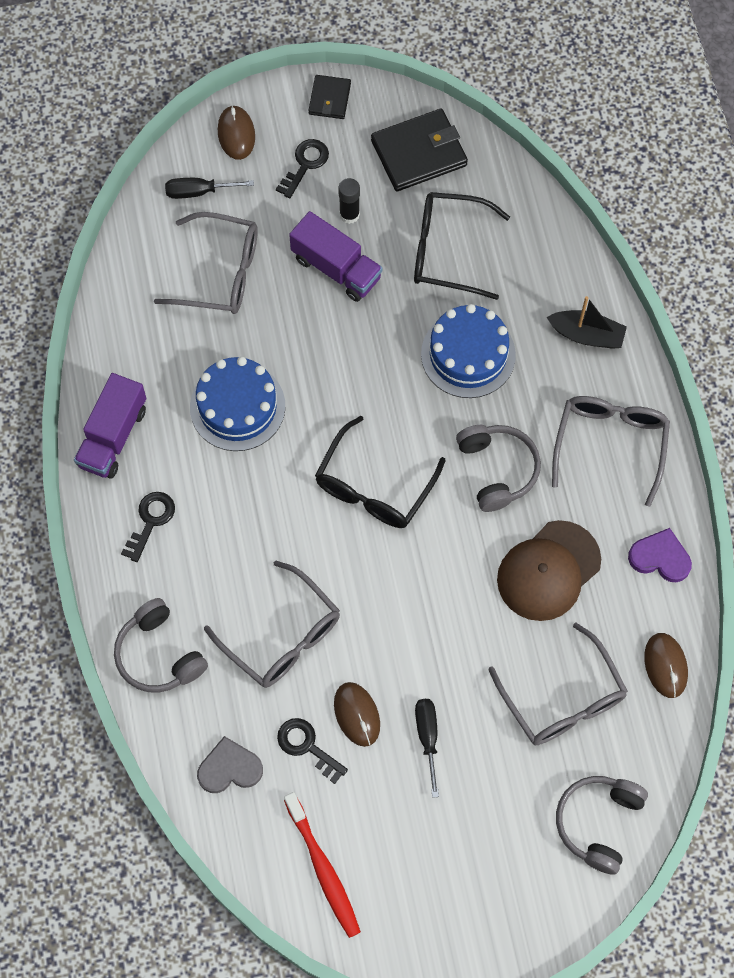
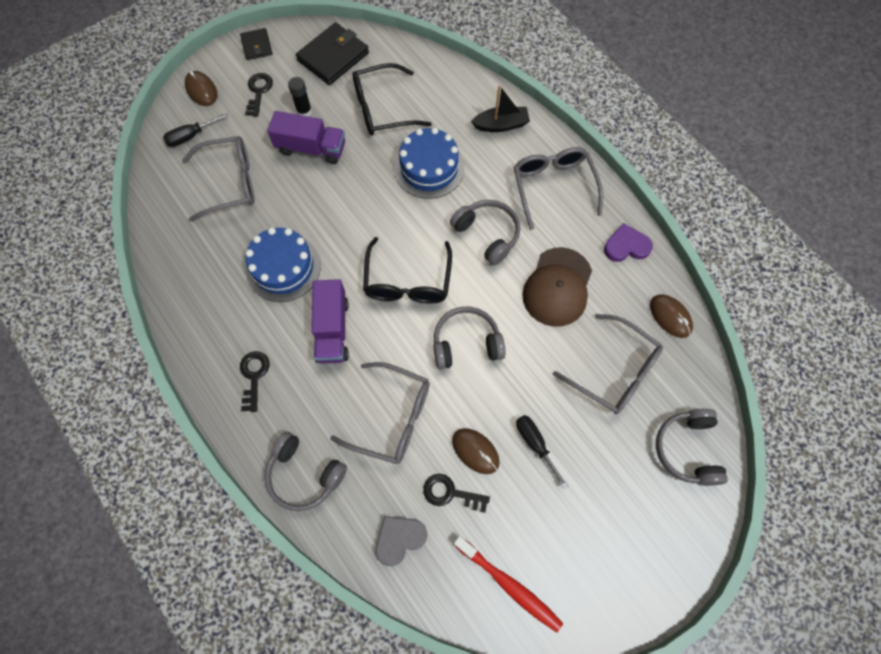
camera: 25 degrees left, 0 degrees up
(113, 437) = (198, 327): purple truck -> purple truck (332, 330)
(406, 589) = (466, 343): none -> grey headphones

